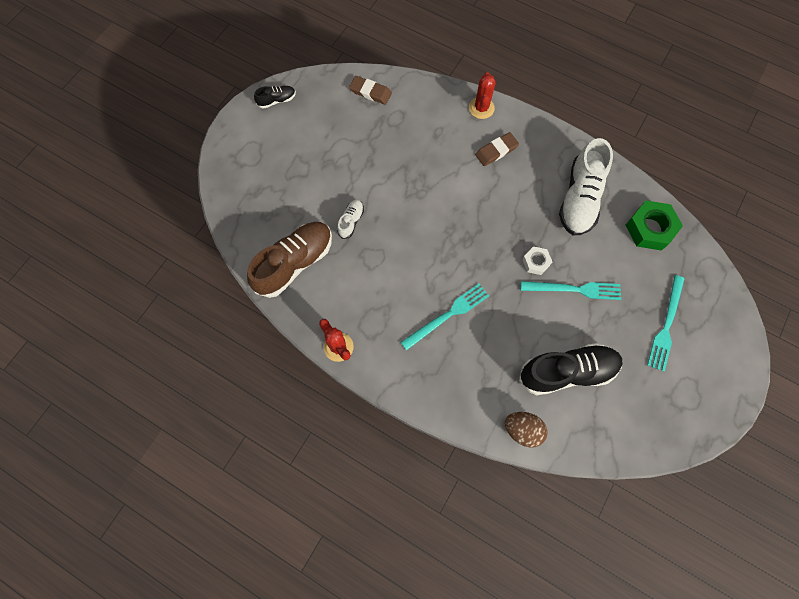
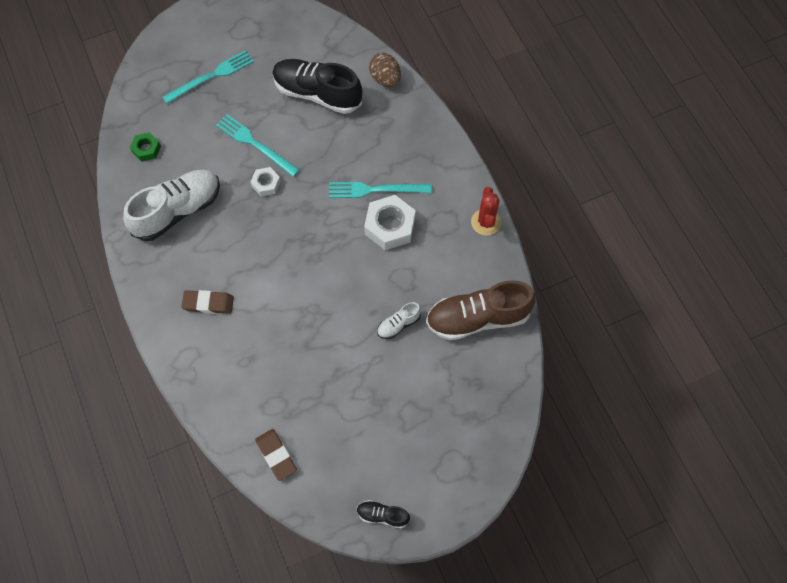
camera: 145 degrees left, 5 degrees down
(413, 291) = (390, 226): none -> white nut
(481, 108) = (181, 358): red cactus -> none
(650, 229) = (146, 149): green nut -> green nut, size x0.56

